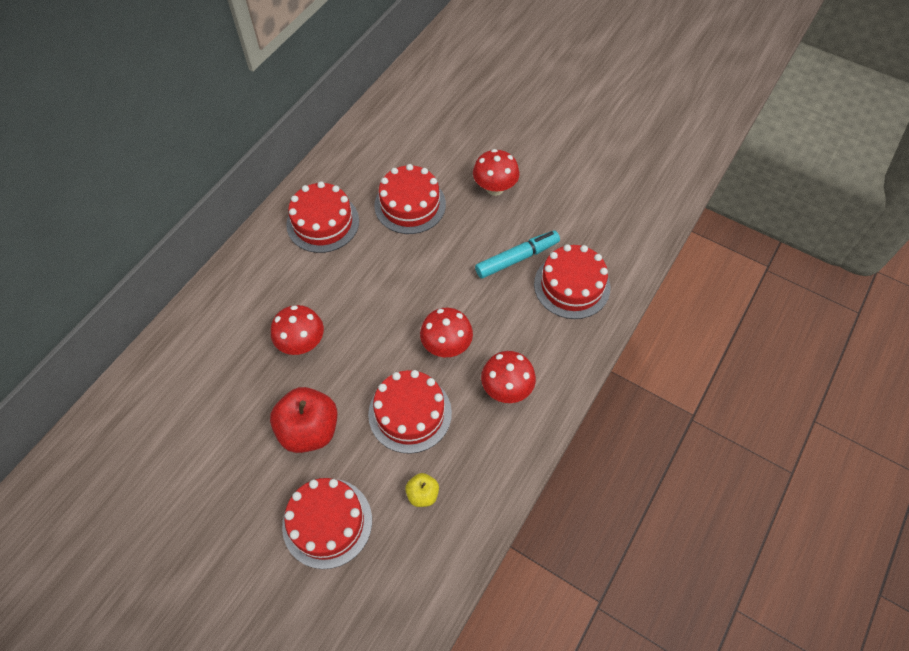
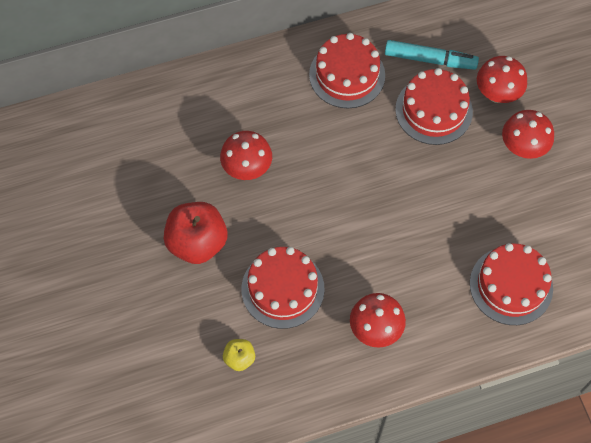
camera: 40 degrees right, 5 degrees up
(327, 523) = (154, 323): red cake -> none
(446, 346) = (358, 256): red mushroom -> red mushroom (497, 94)
(517, 258) = (484, 226): turquoise marker -> turquoise marker (430, 59)

